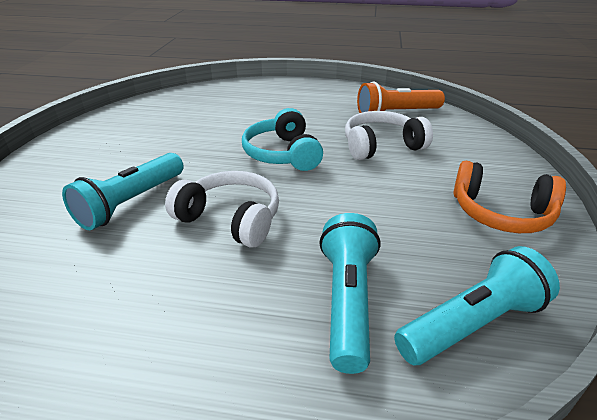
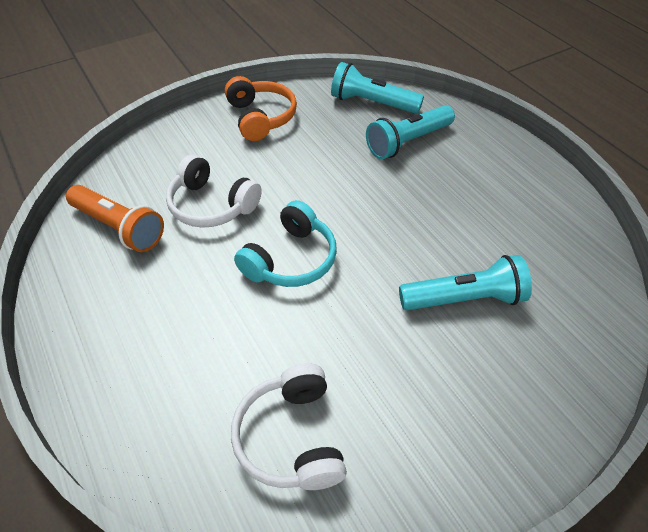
camera: 130 degrees left, 15 degrees up
(230, 219) = (408, 227): white headphones -> white headphones (291, 437)

